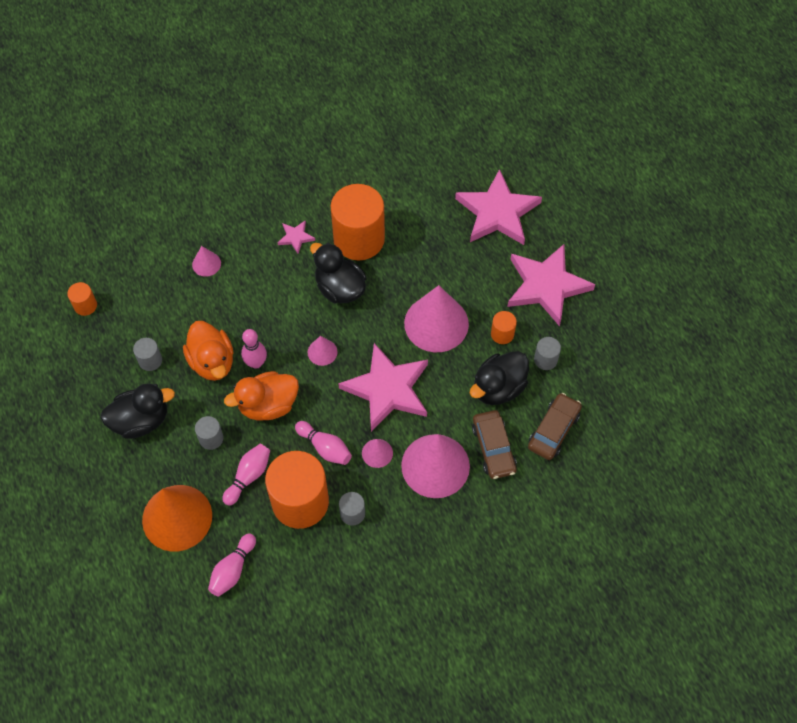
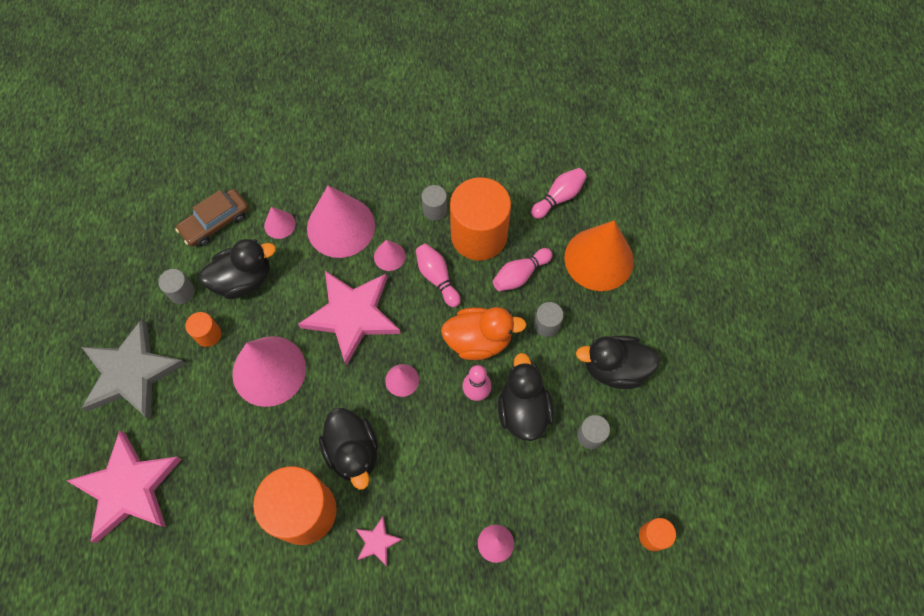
camera: 160 degrees left, 5 degrees up
(212, 362) = (523, 410): orange duck -> black duck
(493, 448) = (279, 224): brown car -> pink cone
(546, 286) = (131, 373): pink star -> grey star

